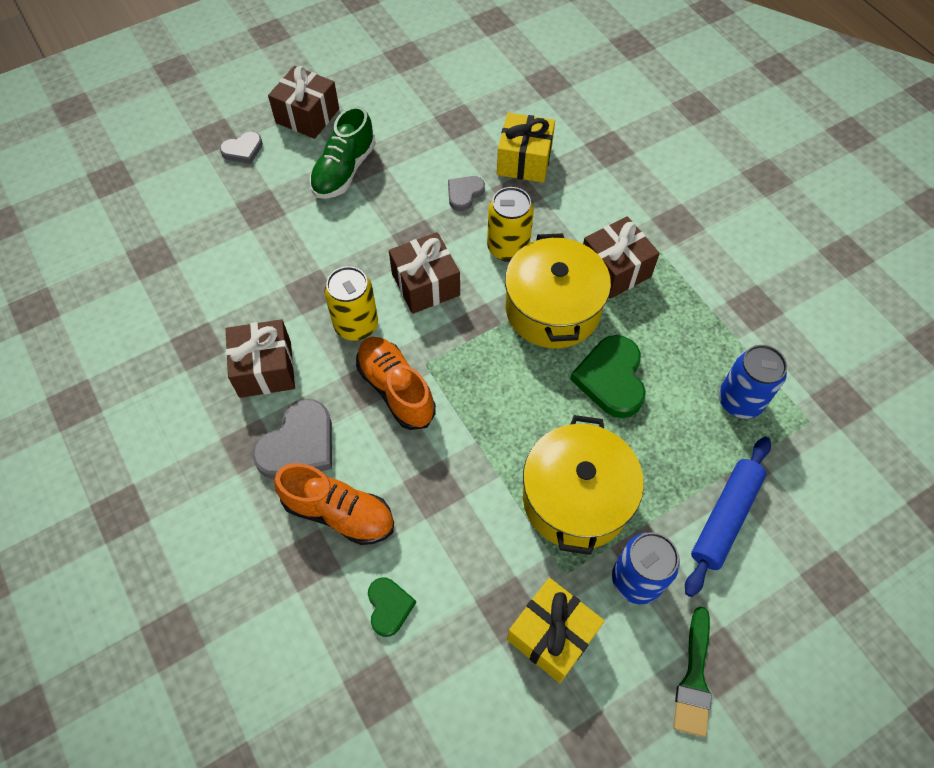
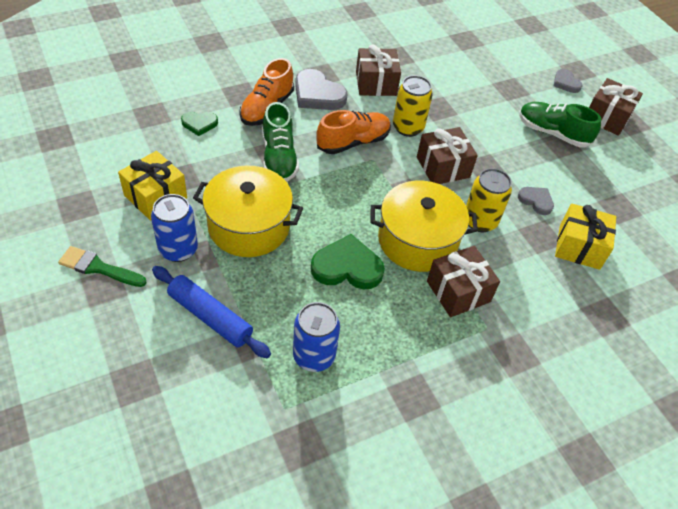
camera: 90 degrees right, 10 degrees down
(443, 480) = (279, 158): none -> green shoe

